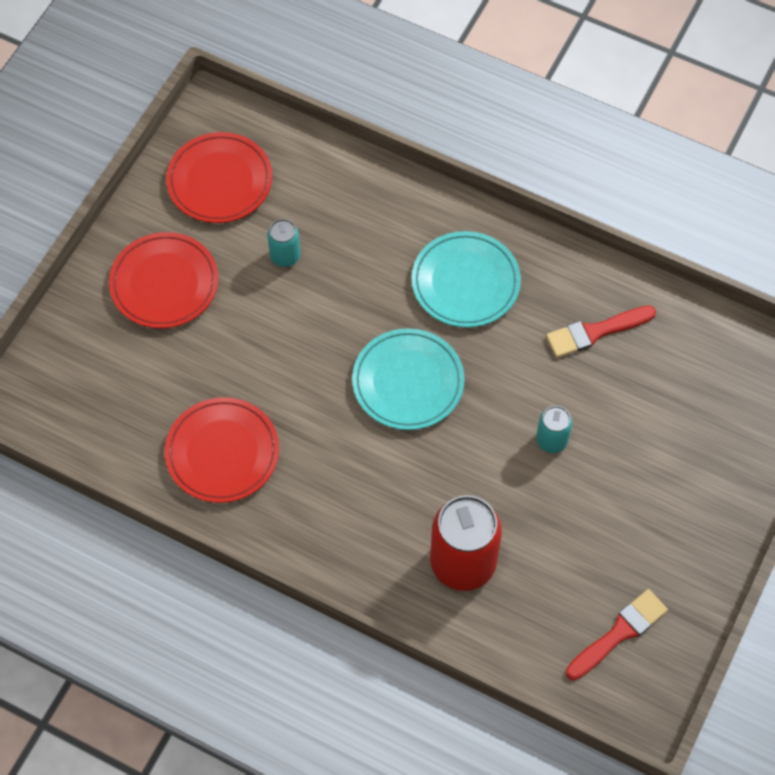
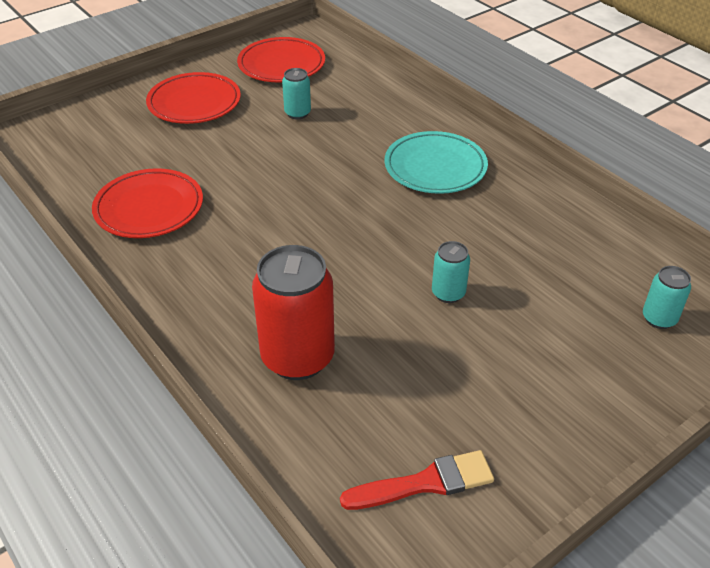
camera: 25 degrees right, 20 degrees down
(408, 382) = (341, 212): turquoise plate -> none
(595, 332) = (537, 231): red brush -> none
(733, 395) = (659, 318): none -> turquoise can

